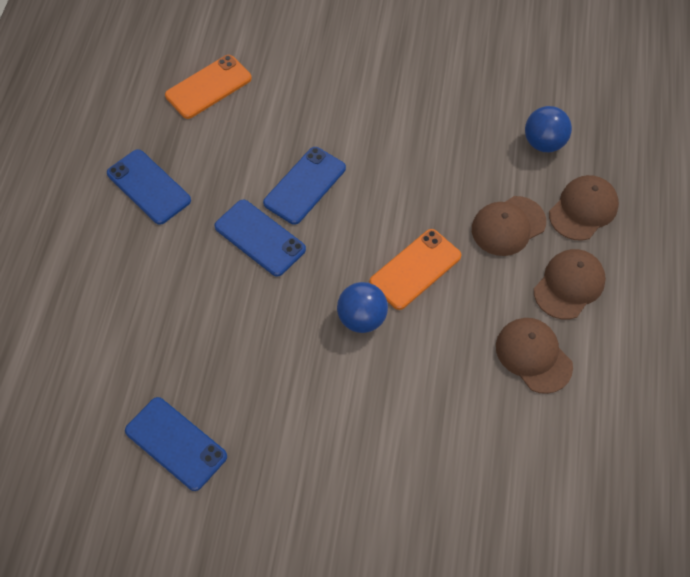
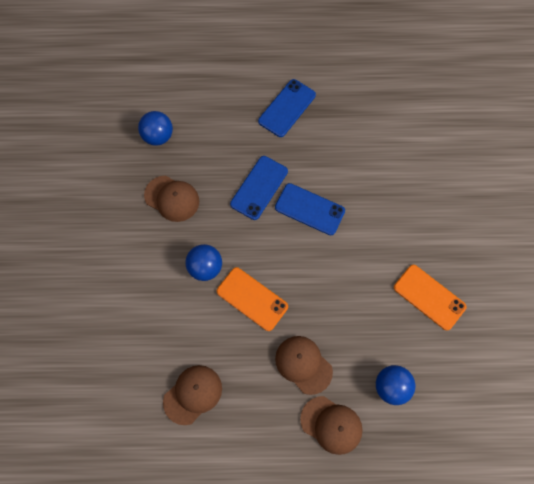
camera: 80 degrees right, 10 degrees up
(143, 356) = (158, 136): none -> blue ball
(176, 444) = (100, 169): blue phone -> none
(208, 87) = (383, 126): orange phone -> orange phone (429, 297)
(569, 285) = (258, 418): brown cap -> brown cap (172, 198)

